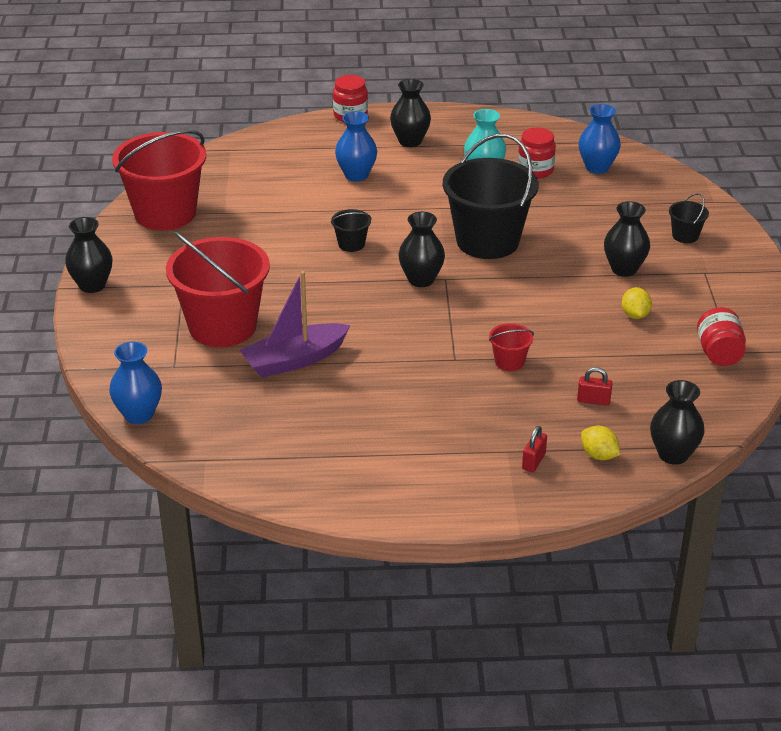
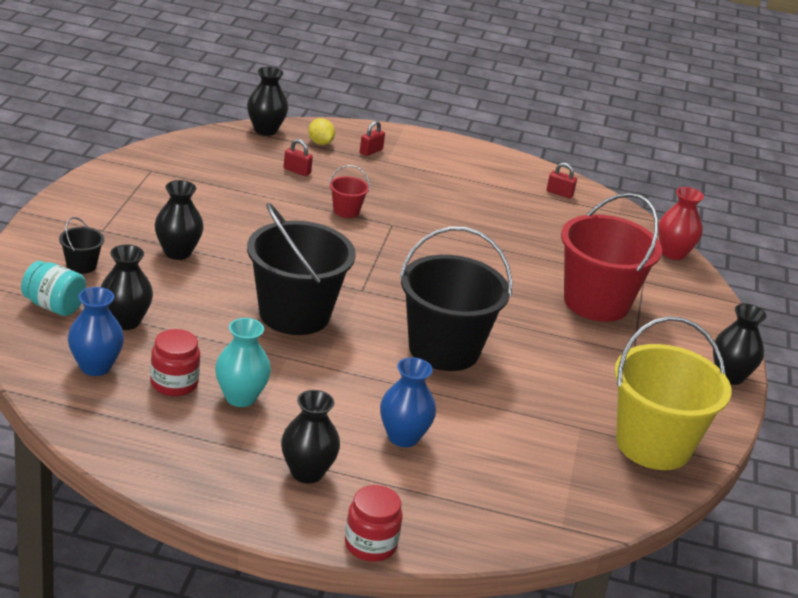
camera: 170 degrees left, 5 degrees down
(139, 414) = (673, 253): blue vase -> red vase
(165, 213) = (653, 445): red bucket -> yellow bucket
(284, 467) = (559, 193): none -> red padlock
(294, 360) = (534, 258): purple boat -> none
(351, 244) = (444, 349): black bucket -> black bucket, size x2.37
(421, 280) = (387, 295): black vase -> black vase (125, 321)
(635, 315) = (206, 215): yellow lemon -> none
(669, 199) = (54, 306): none -> turquoise jar
(719, 353) = (163, 172): red jar -> none

